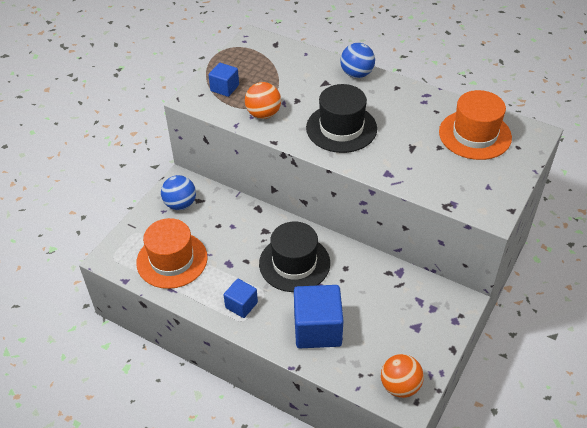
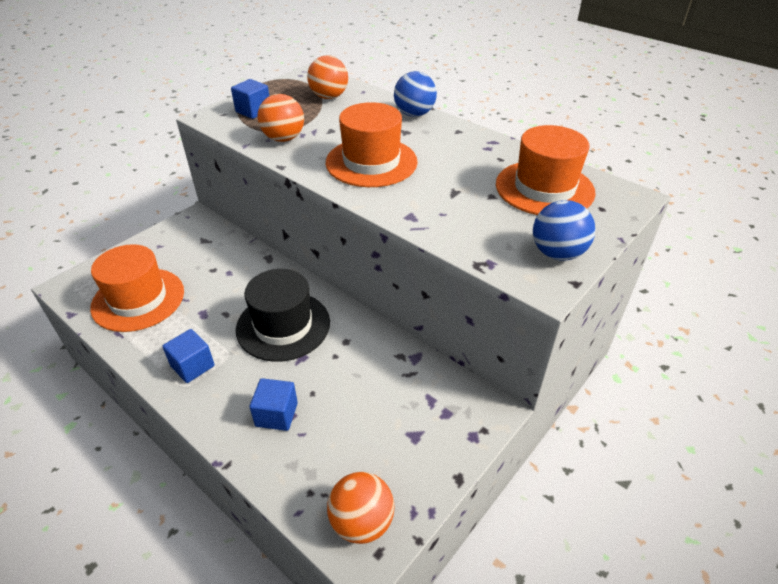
camera: 10 degrees right, 5 degrees down
(180, 204) = (182, 241): blue ball -> blue ball (557, 253)
(280, 64) = (329, 97): none -> orange ball
(317, 329) = (276, 414): blue cube -> blue cube, size x0.55
(341, 128) = (371, 162): black hat -> orange hat

